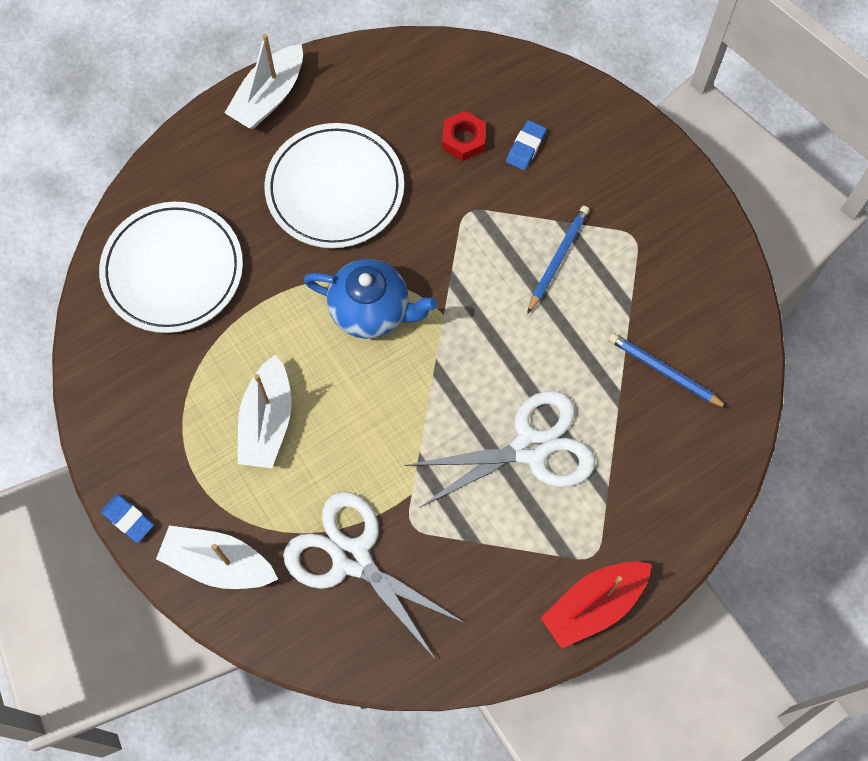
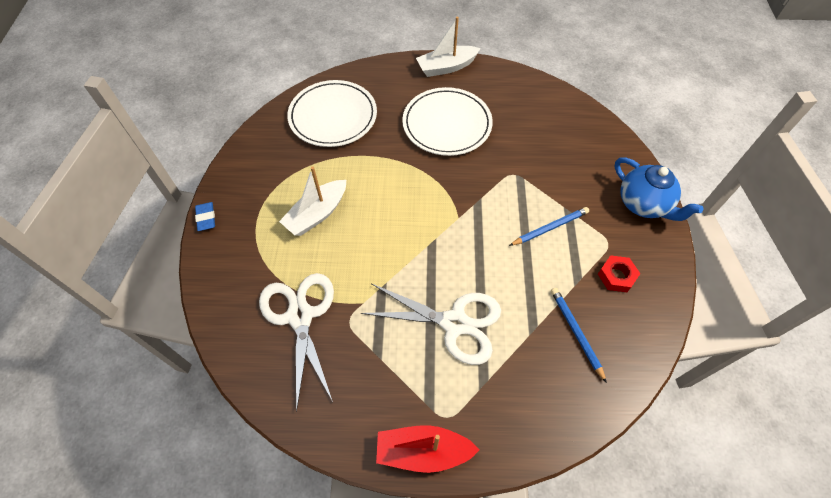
camera: 35 degrees right, 10 degrees down
(218, 563) = (228, 270): white boat -> none
(371, 311) = (419, 192): blue teapot -> blue teapot (643, 204)
(463, 140) = (537, 138): red nut -> red nut (616, 276)
(526, 147) = (572, 160): blue eraser -> none

